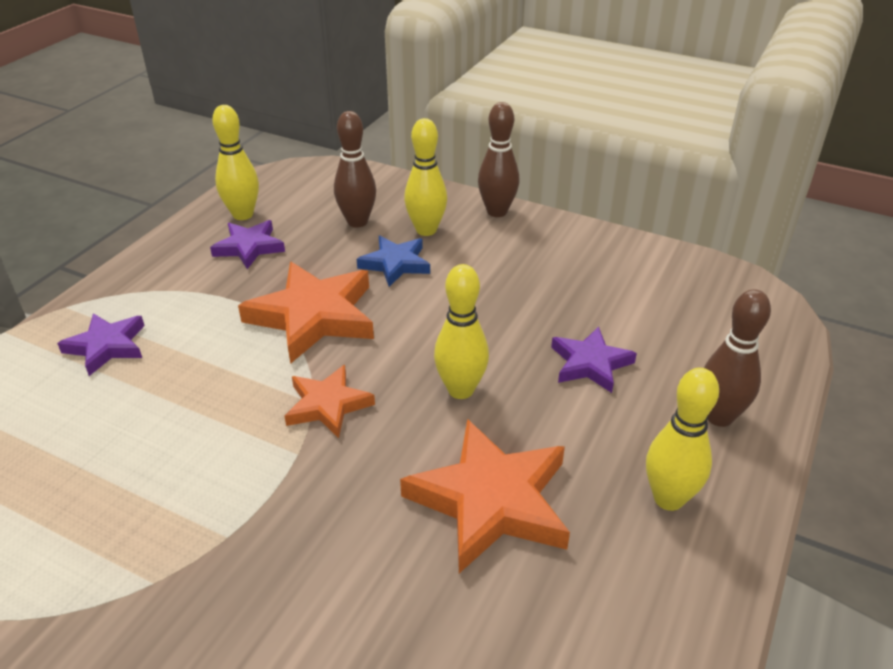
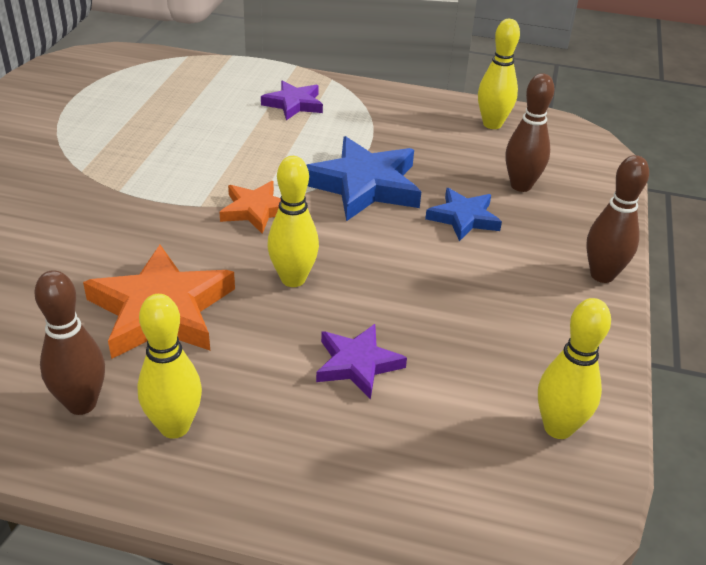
camera: 75 degrees right, 0 degrees up
(249, 247) = (445, 136): purple star -> none
(313, 316) = (364, 185): orange star -> blue star
(426, 230) = (533, 229): yellow bowling pin -> yellow bowling pin (558, 428)
(719, 417) = (300, 472): brown bowling pin -> brown bowling pin (81, 404)

